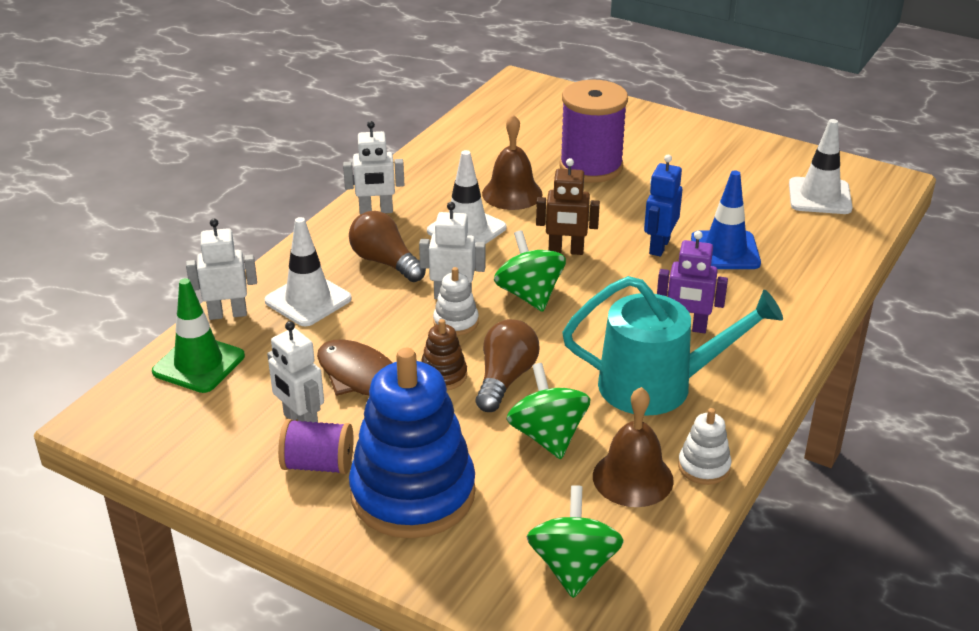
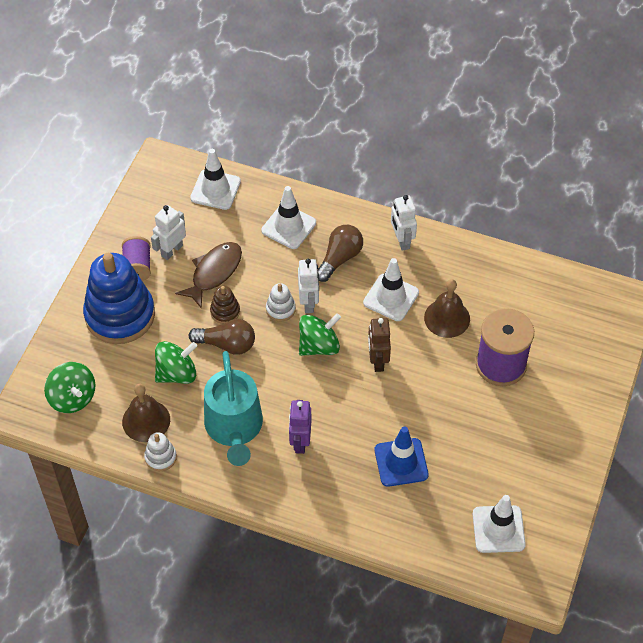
camera: 80 degrees right, 20 degrees up
(198, 364) = (215, 190): green traffic cone -> white traffic cone
(228, 314) = (266, 190): white robot -> none
(573, 567) = (72, 398): green spinning top -> green spinning top turned 60 degrees clockwise
(659, 246) = (397, 419): blue robot -> none

